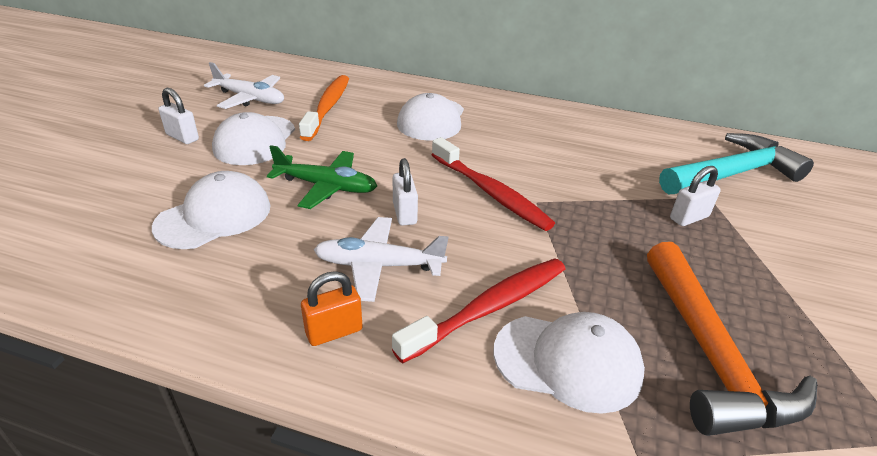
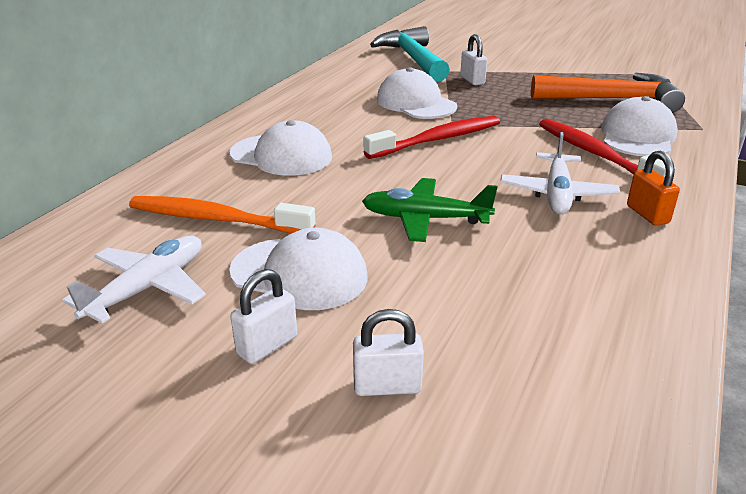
camera: 80 degrees left, 5 degrees down
(214, 216) = (489, 291): white cap -> white cap (416, 103)
(326, 187) = (425, 219): green plane -> green plane turned 105 degrees counterclockwise
(404, 213) = (474, 179): white padlock -> white padlock (387, 386)

